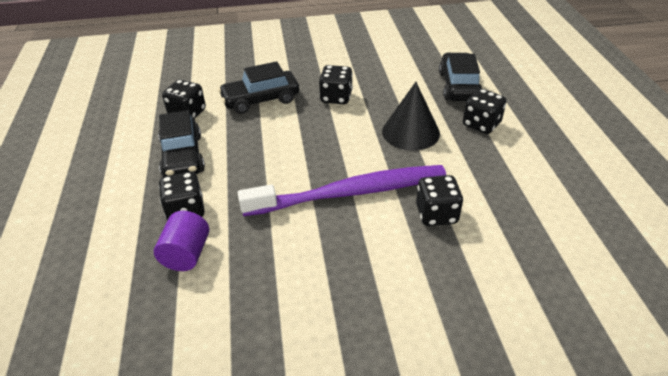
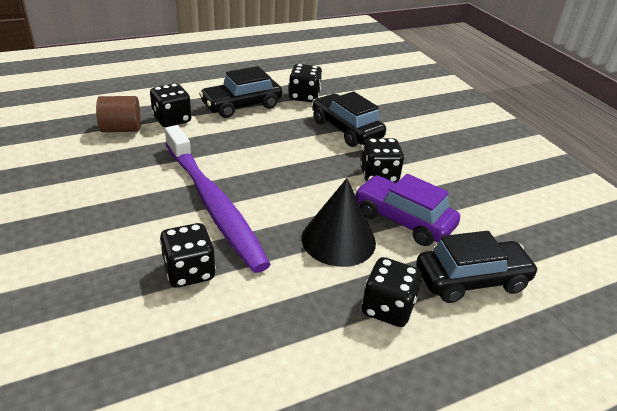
camera: 70 degrees right, 5 degrees down
(186, 254) = (121, 129): purple cylinder -> brown cylinder
(394, 98) = (403, 220): none -> purple car

